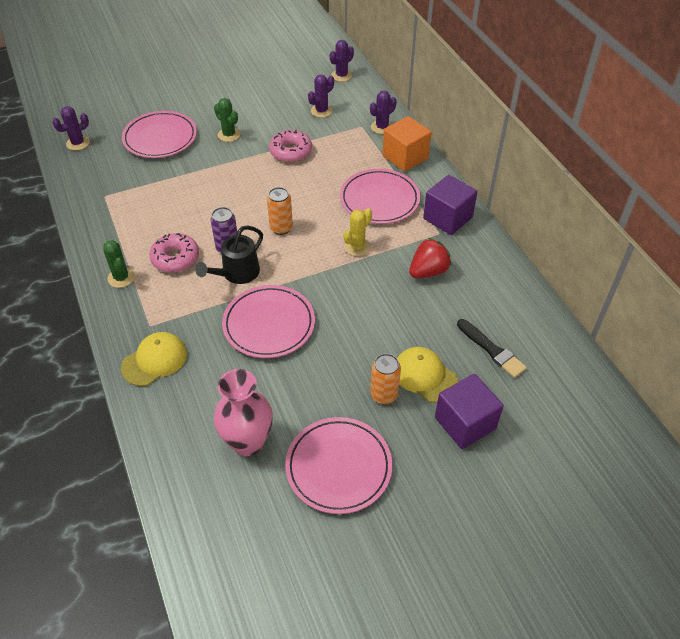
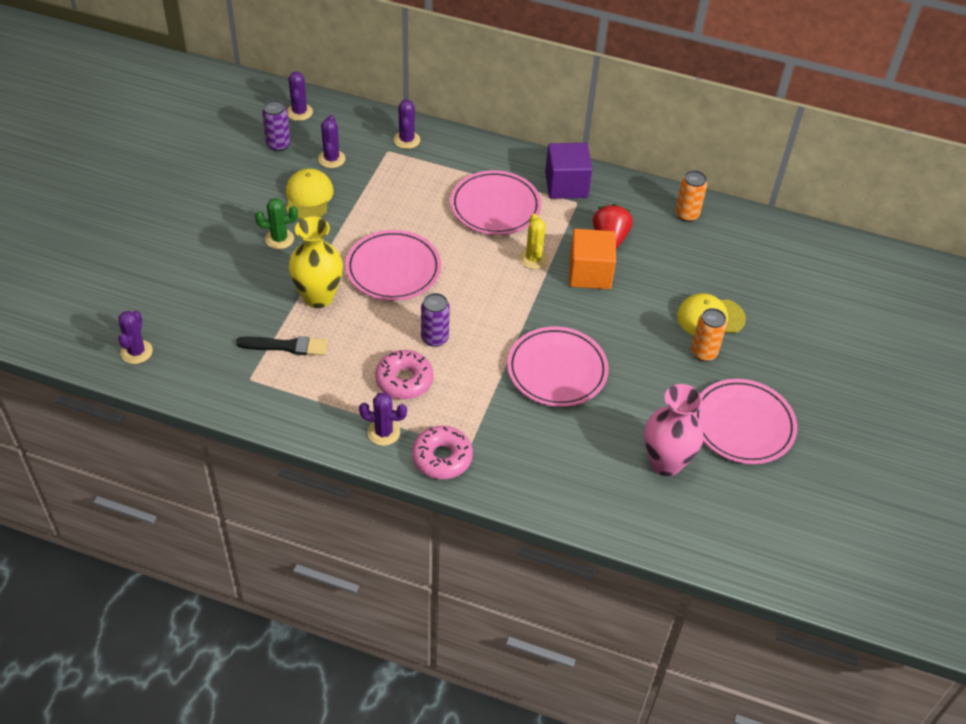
camera: 50 degrees left, 0 degrees up
(121, 278) = (383, 432): green cactus -> purple cactus
(154, 360) = (514, 469): yellow cap -> yellow cap (308, 197)
(160, 138) = (216, 288): pink plate -> pink plate (393, 269)
(201, 179) = (318, 297): none -> yellow vase
(236, 274) = (474, 352): black watering can -> none
(281, 228) = (453, 288): orange can -> orange can (686, 214)
(291, 152) = (361, 216): pink donut -> pink donut (442, 458)
(304, 86) = (278, 144): none -> purple can
(405, 157) = (463, 155): orange cube -> orange cube (590, 273)
(465, 423) = (775, 328): purple cube -> none
(492, 350) = (726, 264): black brush -> black brush (286, 346)

